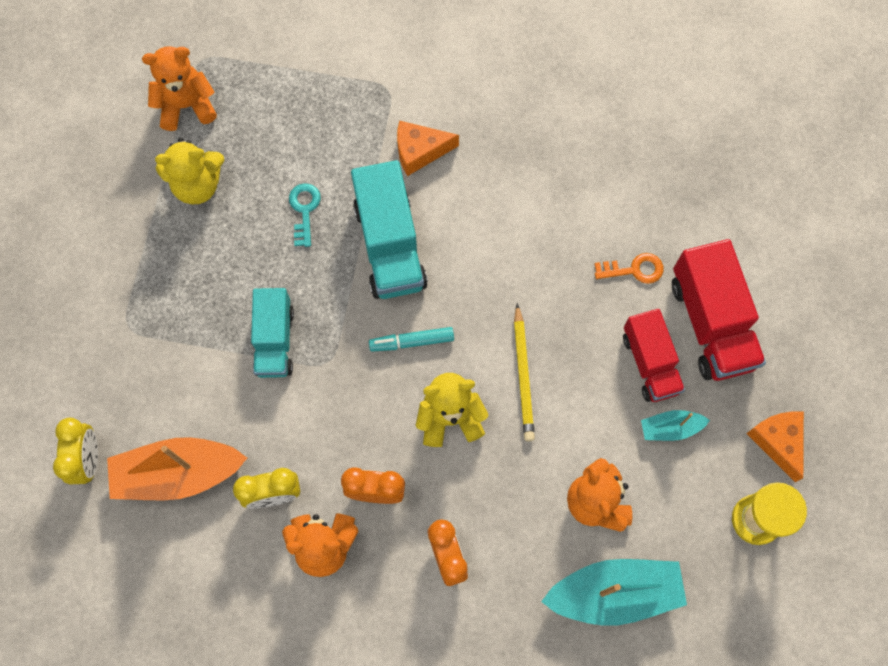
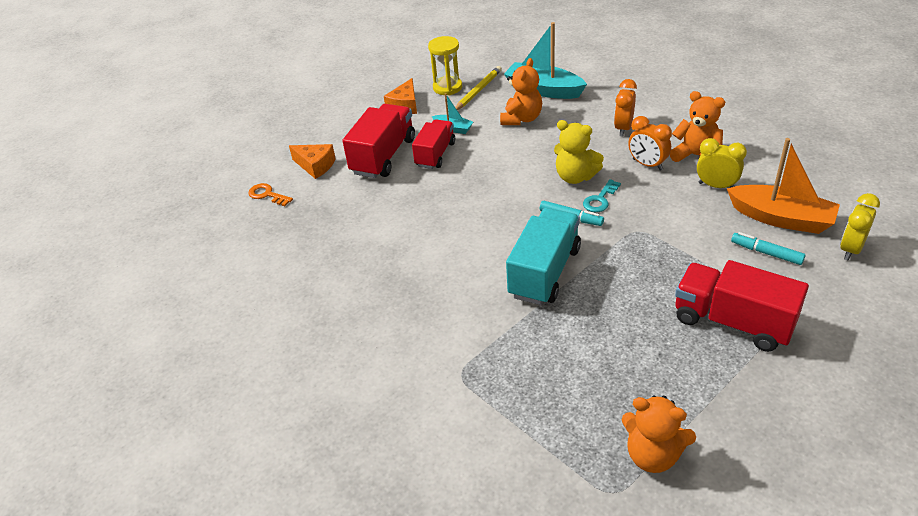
camera: 140 degrees left, 30 degrees down
(175, 283) = (733, 322): none -> red truck
(175, 403) = (766, 253): none -> turquoise marker
(197, 185) = (677, 382): yellow teddy bear -> none
(275, 340) = (669, 256): turquoise truck -> none
(304, 210) = (594, 322): turquoise key -> turquoise key (600, 199)
(420, 151) = (473, 318): orange cheese -> orange cheese (315, 166)
(523, 375) = (513, 177): yellow pencil -> yellow pencil (478, 91)
(634, 270) = (398, 194): orange key -> orange key (267, 195)

